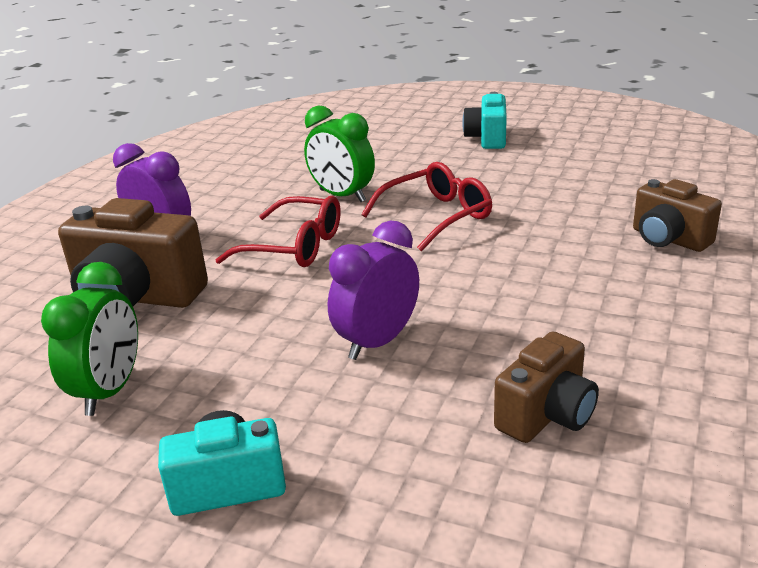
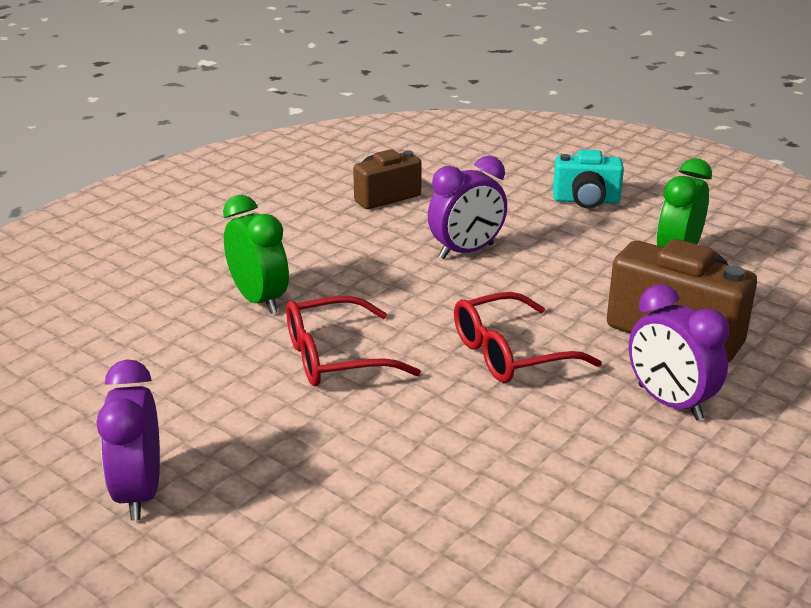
camera: 165 degrees left, 0 degrees up
(295, 247) = (510, 353): red glasses -> red glasses turned 60 degrees counterclockwise
(342, 196) = (427, 420): green clock -> green clock (259, 300)
(487, 138) = (139, 493): turquoise camera -> purple clock
(668, 239) = (152, 280): brown camera -> none

